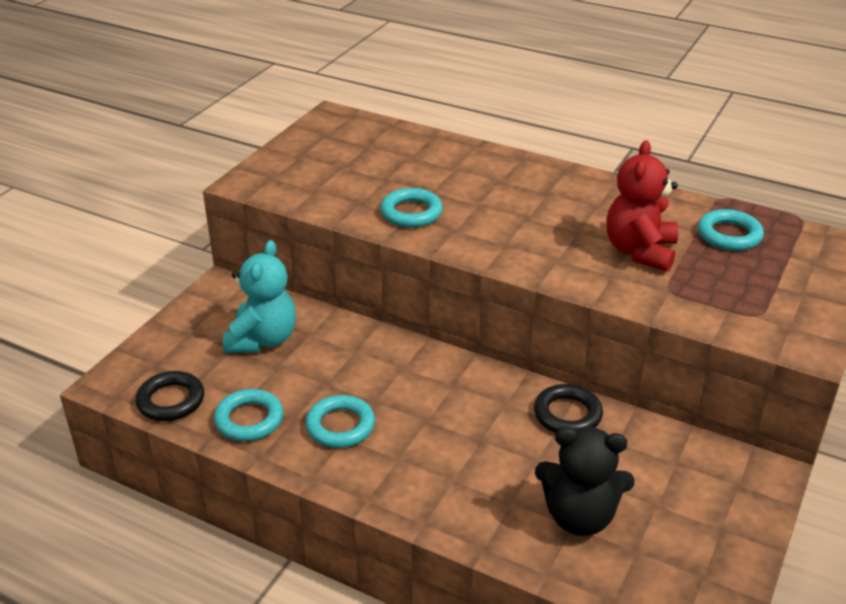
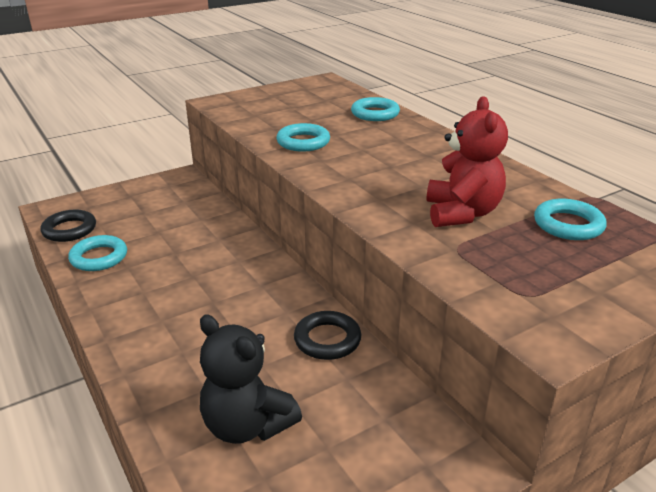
camera: 30 degrees right, 5 degrees down
(263, 339) = (168, 213): turquoise teddy bear -> none
(340, 426) = (150, 283): turquoise ring -> turquoise ring (375, 113)
(640, 251) = (461, 213): red teddy bear -> red teddy bear turned 135 degrees clockwise

